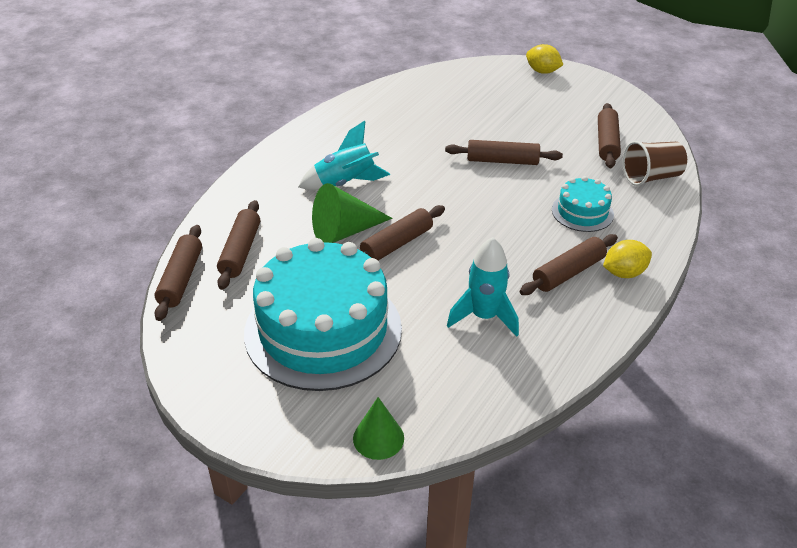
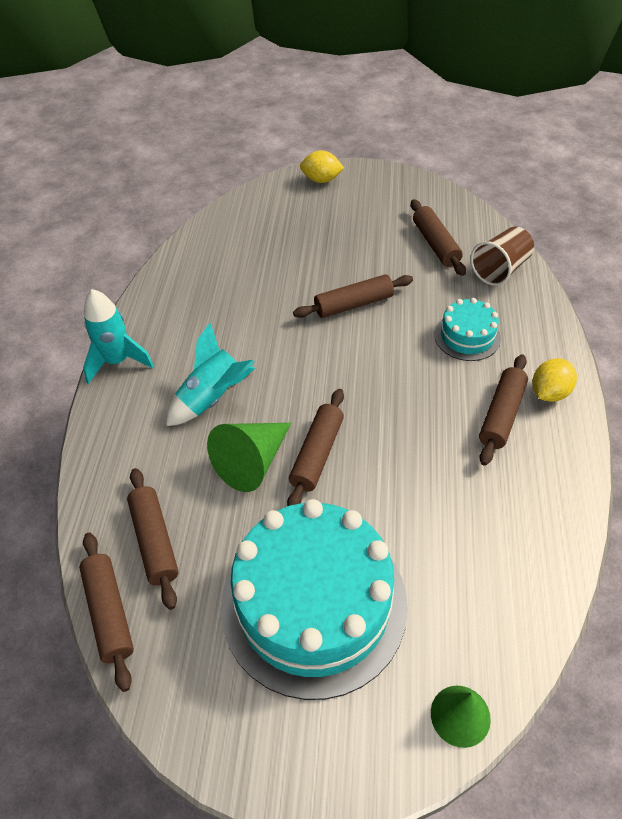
camera: 25 degrees left, 10 degrees up
(484, 317) = (460, 506): turquoise rocket -> turquoise rocket (117, 361)

